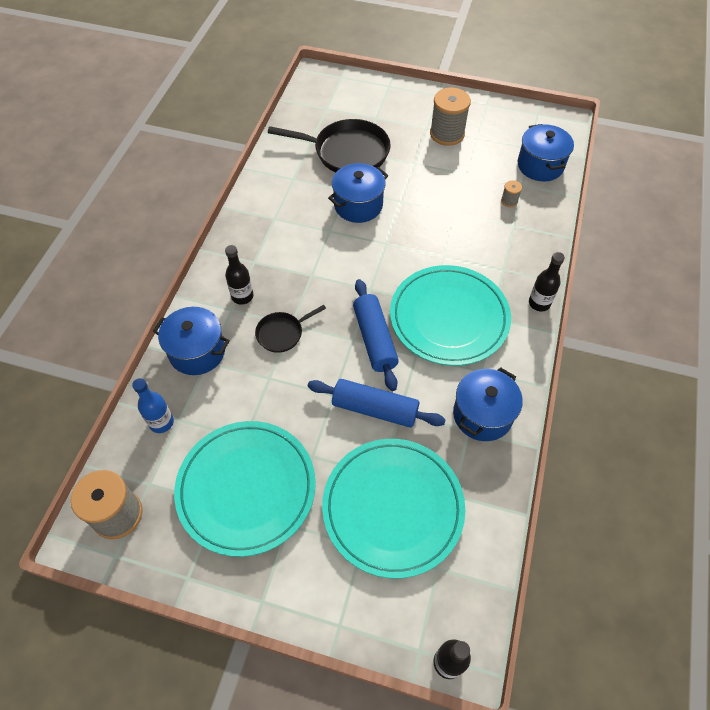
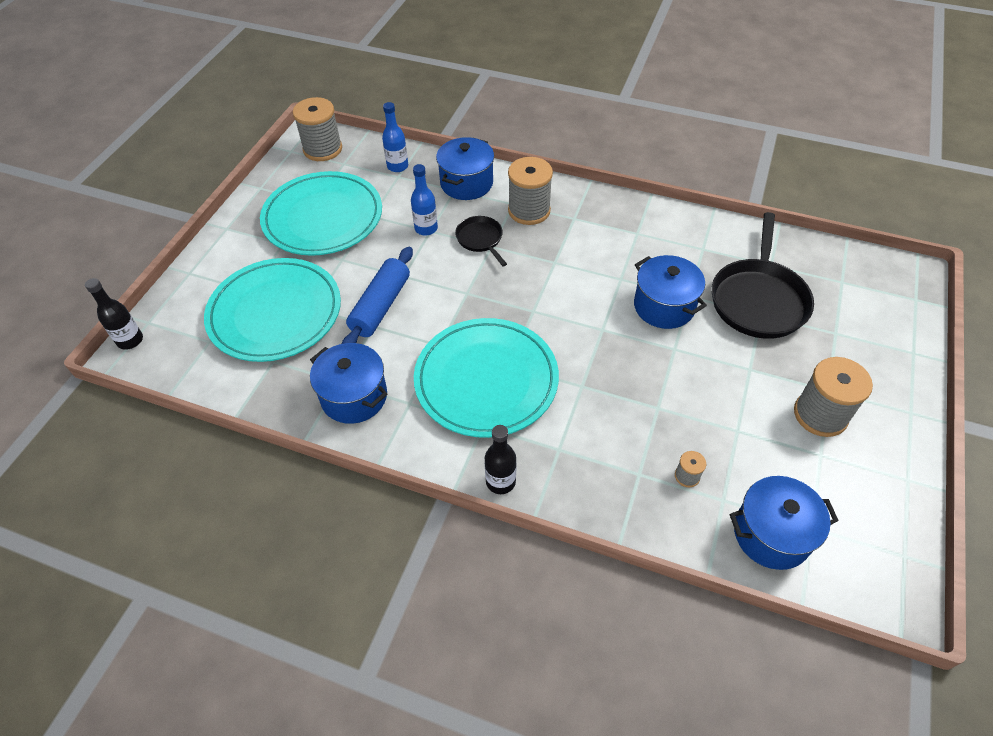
camera: 95 degrees right, 5 degrees down
(242, 296) = (529, 211): black bottle -> grey spool
(266, 382) = (426, 228): none -> blue bottle
(374, 339) = (464, 311): blue rolling pin -> none

